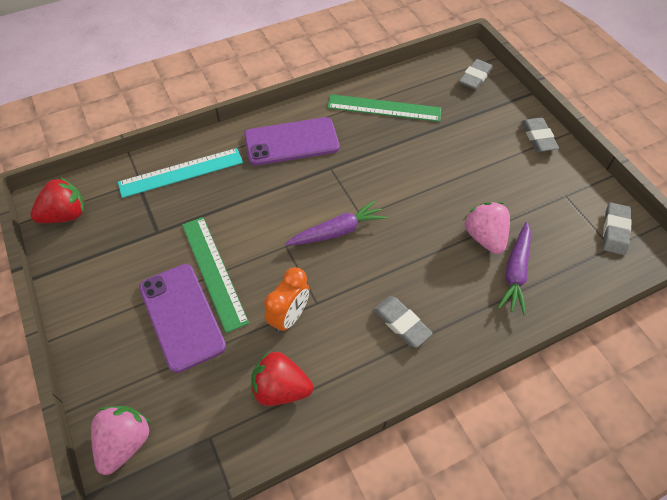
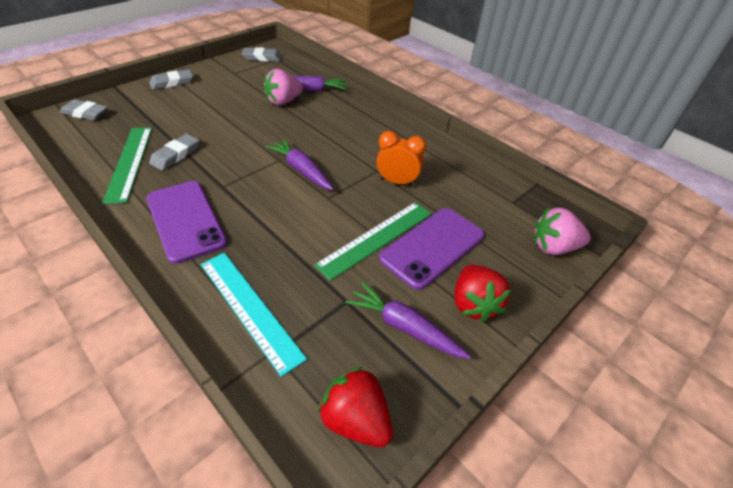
camera: 110 degrees left, 10 degrees down
(112, 263) = (404, 327): none -> purple carrot
(280, 388) = (455, 175): red strawberry -> red strawberry (473, 304)
(401, 323) = (373, 129): grey eraser -> grey eraser (176, 155)

